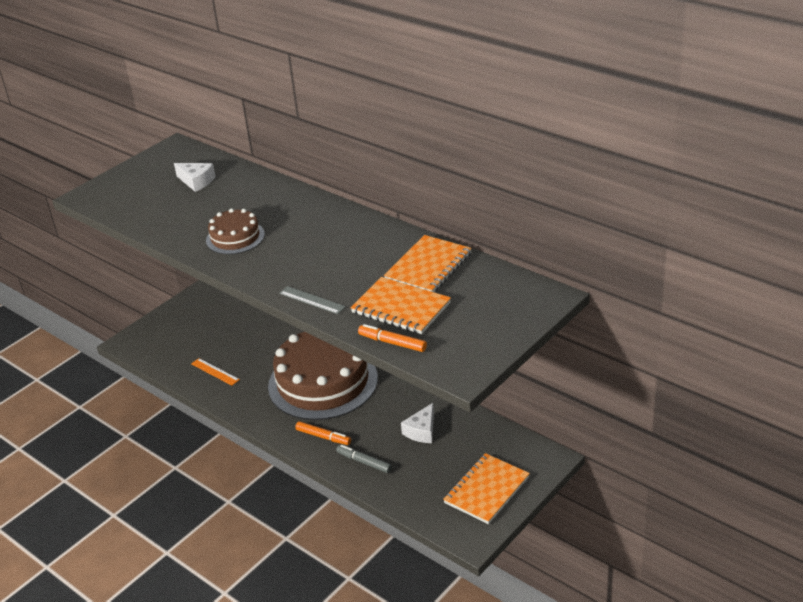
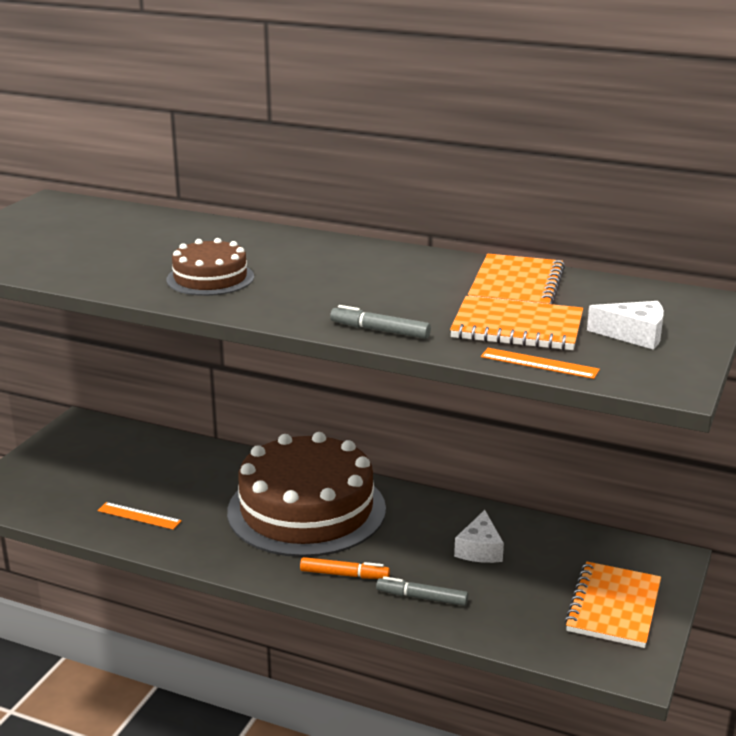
camera: 20 degrees left, 10 degrees down
(196, 181) = (109, 230): white cheese -> white cheese (634, 335)
(312, 300) = (380, 331): grey ruler -> grey marker
(392, 343) = (539, 363): orange marker -> orange ruler

